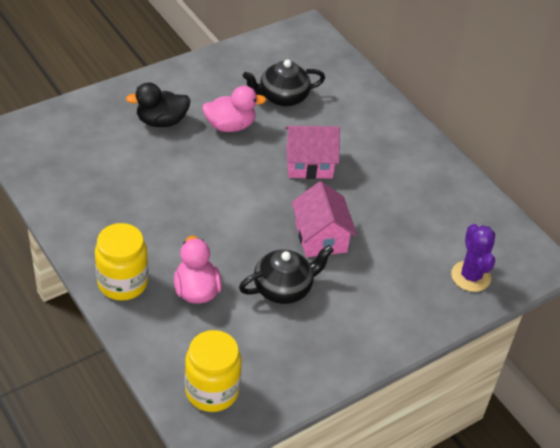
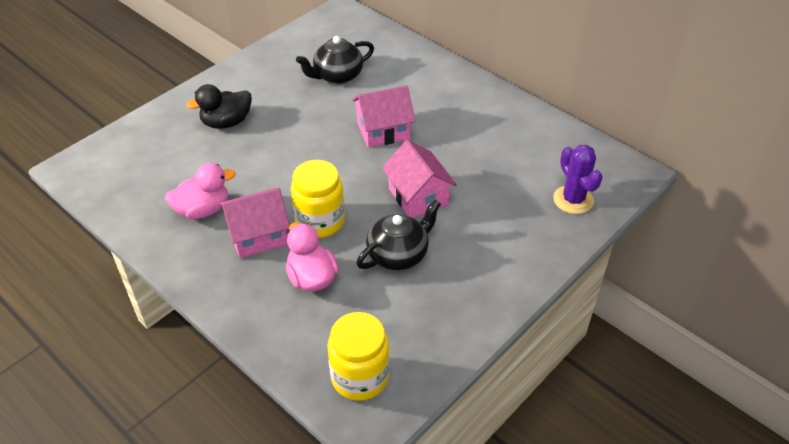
camera: 10 degrees left, 0 degrees up
(122, 283) = (233, 288): yellow jar -> yellow jar (320, 221)
(159, 239) = (258, 235): none -> pink house
(230, 126) = (295, 112): pink duck -> pink duck (203, 210)

